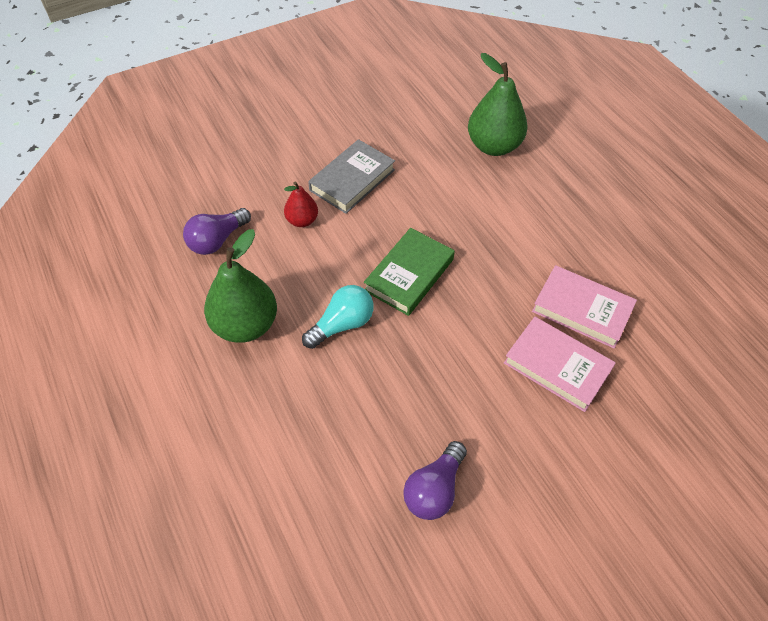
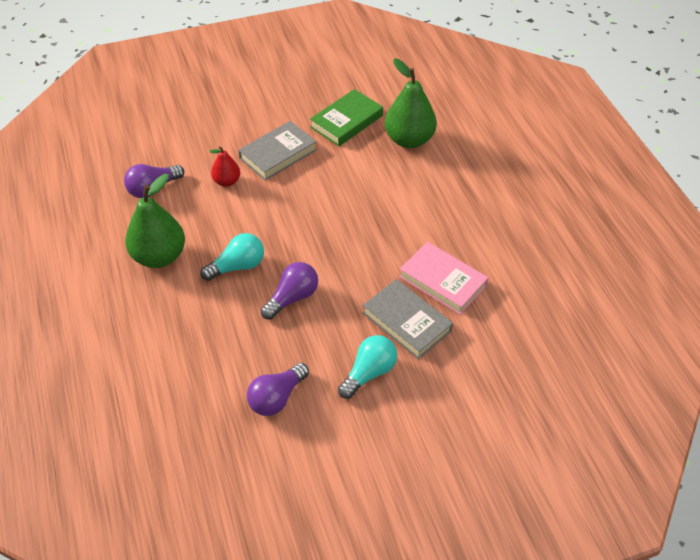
camera: 10 degrees right, 5 degrees down
(409, 275) = (304, 235): green book -> green book (347, 121)
(417, 355) = (292, 298): none -> purple light bulb
(533, 438) = (369, 373): none -> turquoise light bulb
(557, 366) = (406, 322): pink book -> grey book

